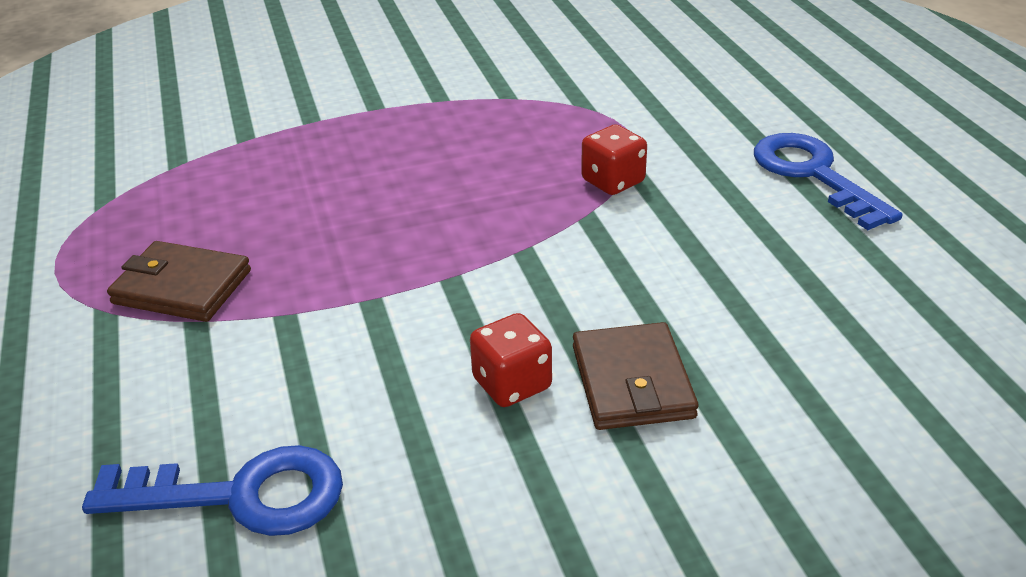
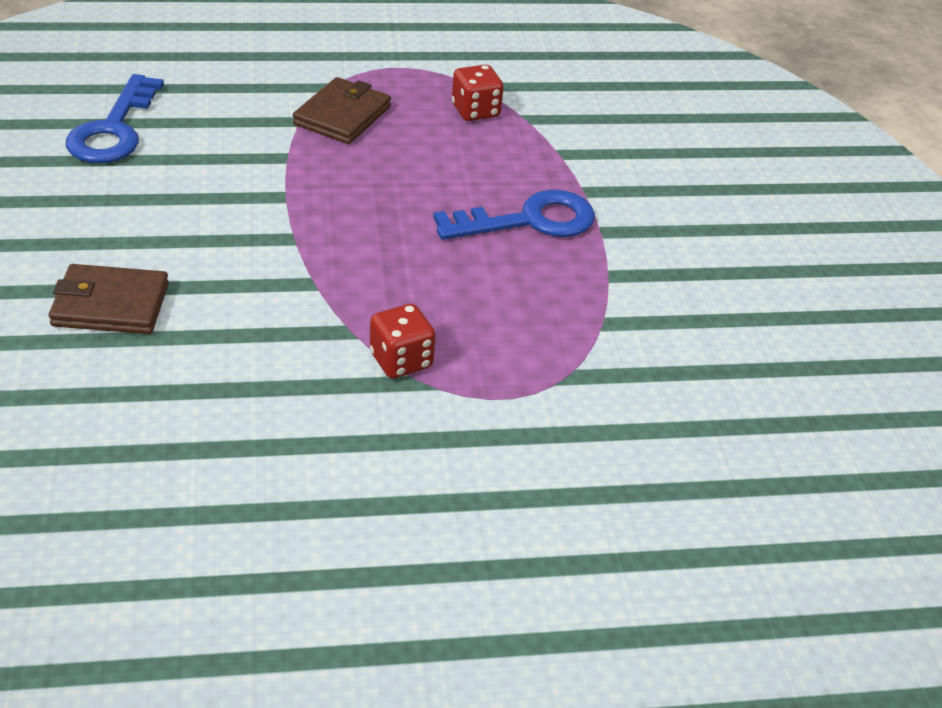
camera: 95 degrees right, 5 degrees up
(512, 384) = (145, 246): red dice -> red dice (475, 111)
(813, 175) = (354, 520): blue key -> blue key (529, 221)

